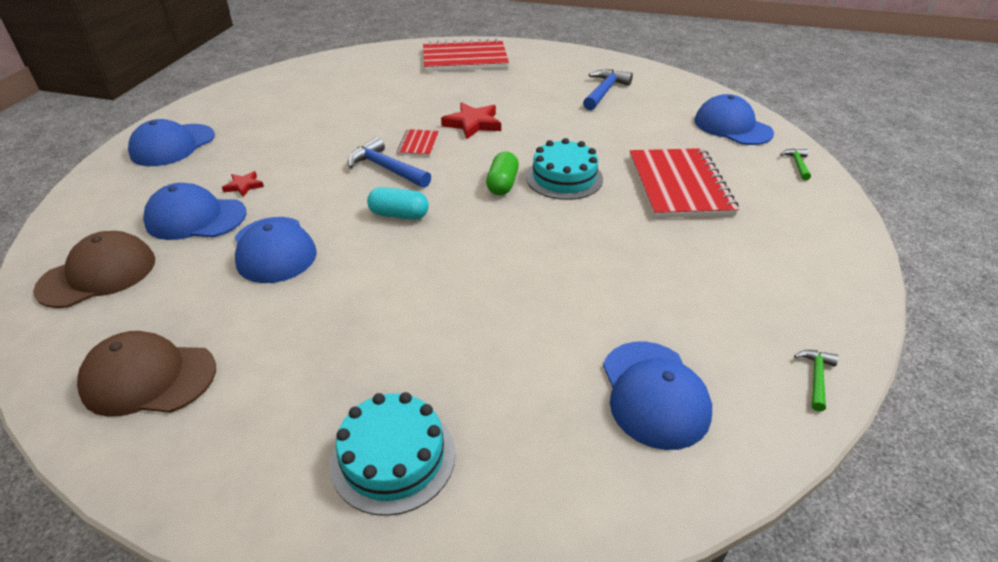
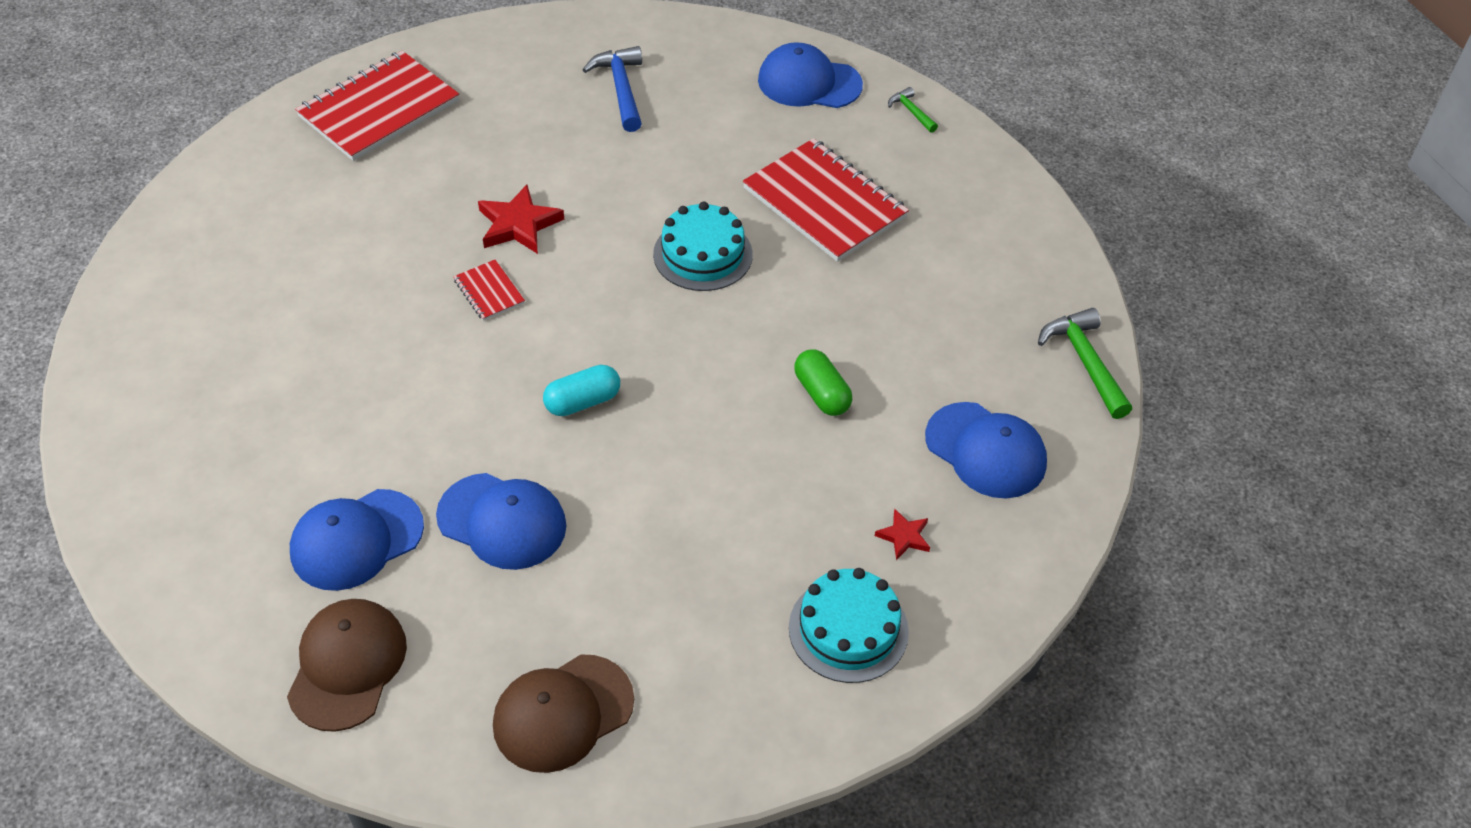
camera: 40 degrees left, 10 degrees up
(173, 145) = (165, 466): blue cap -> none
(244, 186) = (353, 467): red star -> red star (904, 536)
(386, 168) = (493, 348): blue hammer -> none
(502, 184) = (647, 299): green capsule -> green capsule (821, 394)
(816, 377) = (1085, 362): green hammer -> green hammer, size x1.83

